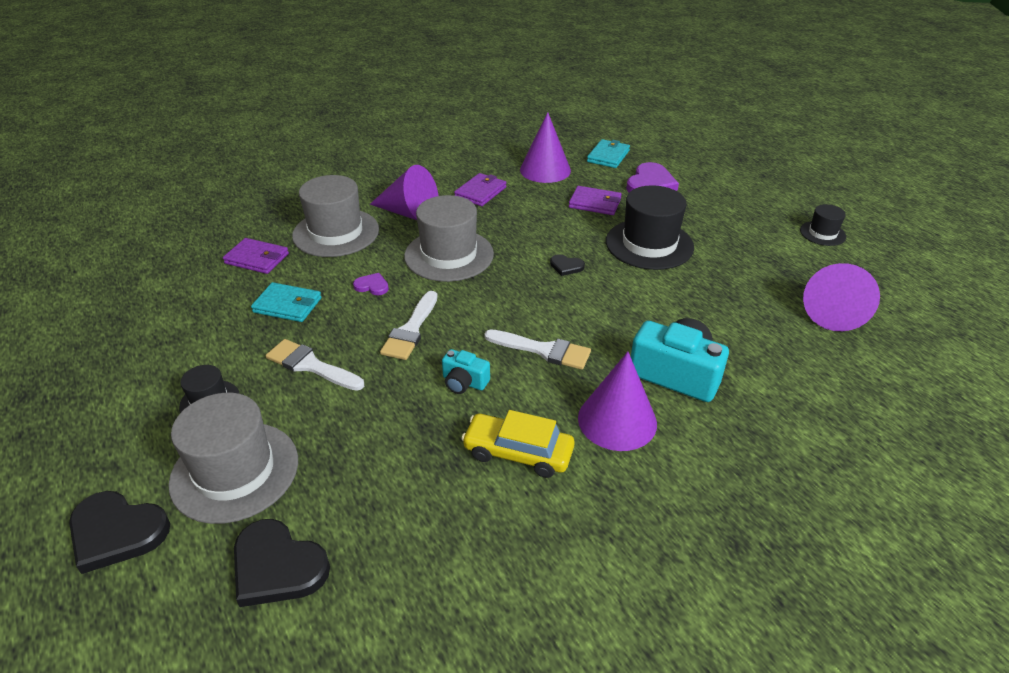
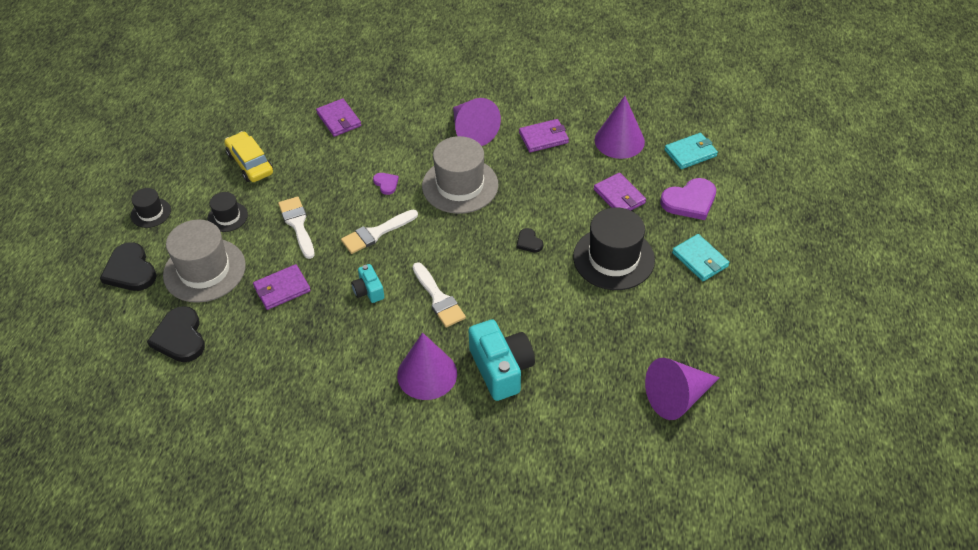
camera: 40 degrees right, 10 degrees up
(287, 305) = (324, 170): turquoise wallet -> turquoise wallet (700, 259)
(336, 233) = (406, 123): grey hat -> none
(361, 435) = (282, 289): none -> purple wallet
(518, 452) = (350, 355): yellow car -> yellow car (250, 163)
(822, 233) = (772, 331): black hat -> black hat (151, 213)

